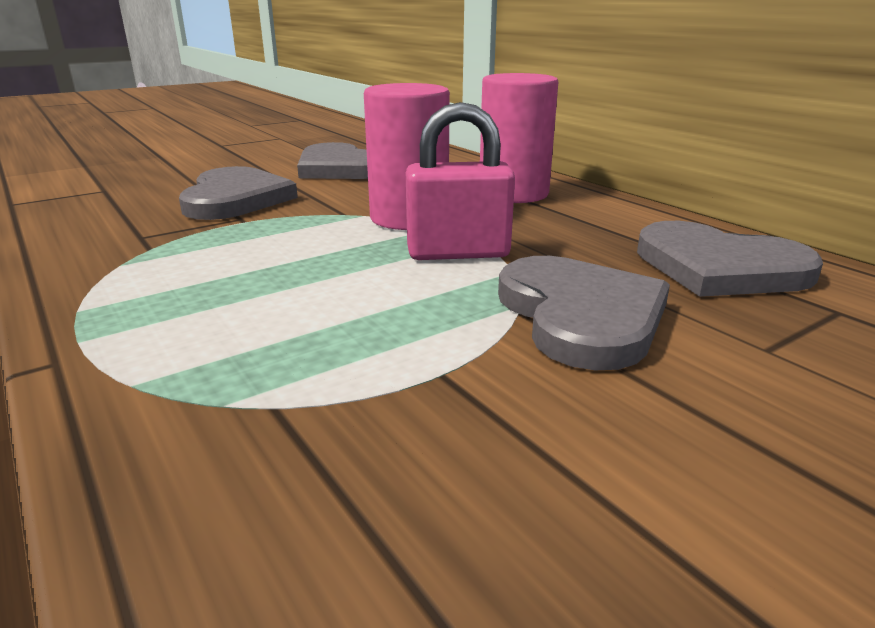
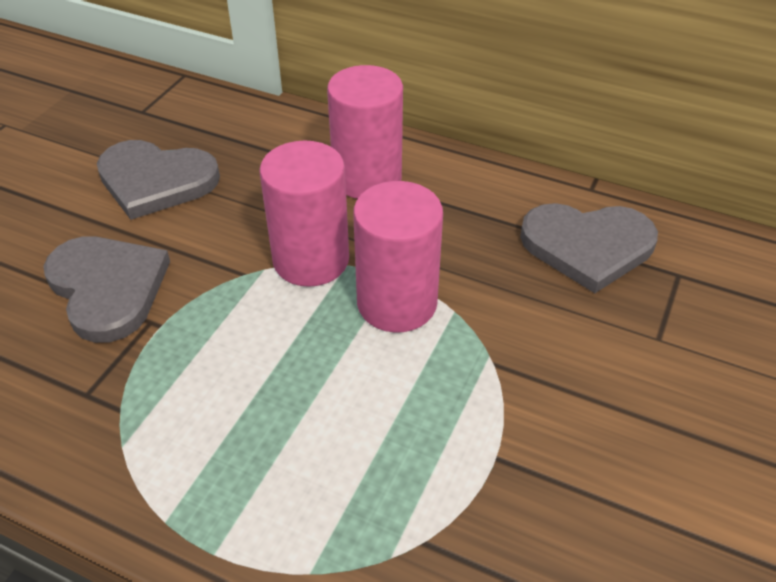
camera: 30 degrees left, 20 degrees up
(458, 253) = (397, 303): pink padlock -> pink cylinder
(581, 315) = (537, 351): grey heart -> none

